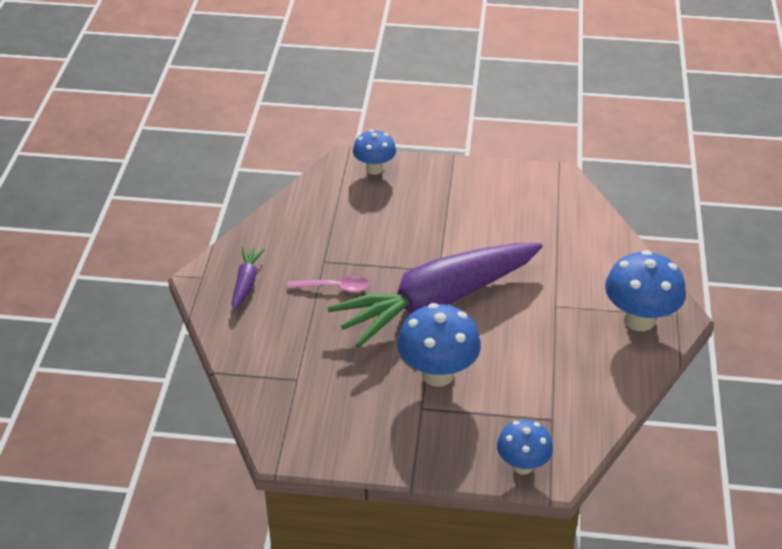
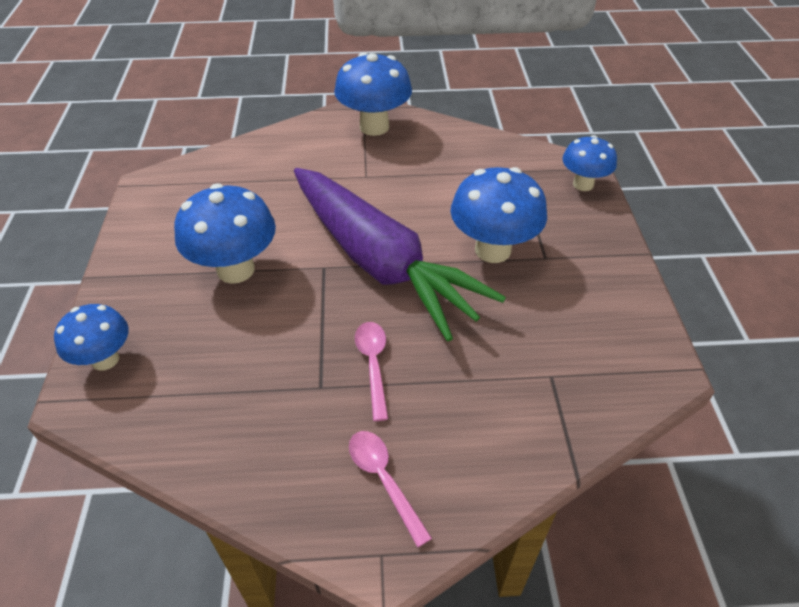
camera: 100 degrees left, 5 degrees up
(246, 283) = (383, 480): purple carrot -> pink spoon
(445, 224) = (235, 270): none -> blue mushroom

